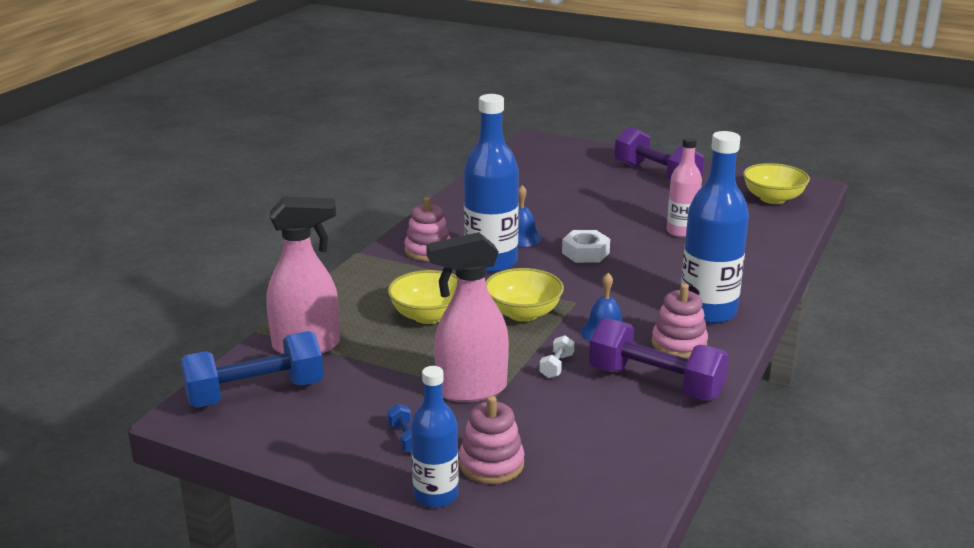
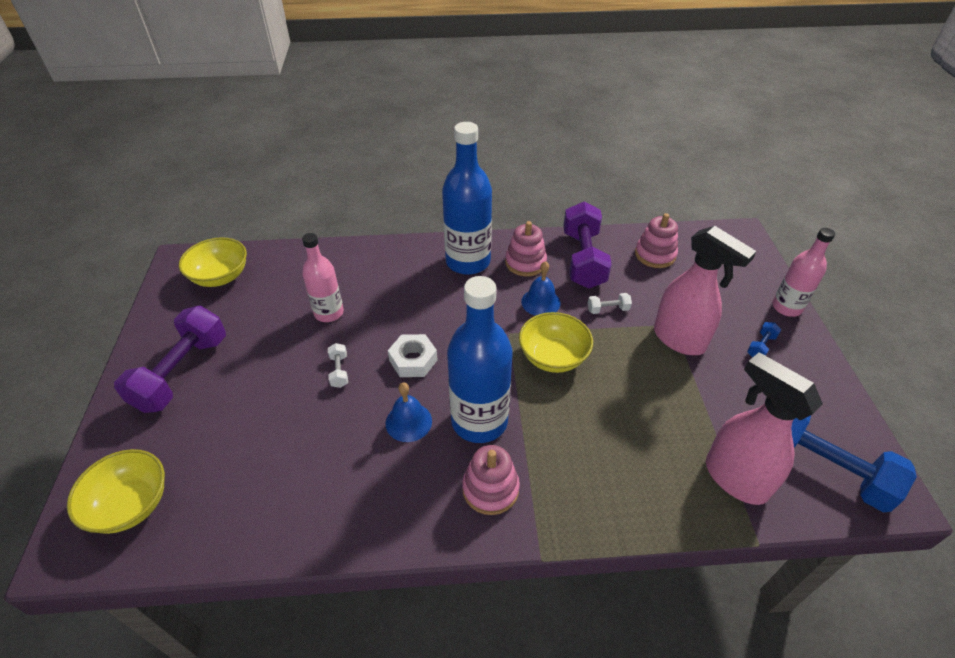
camera: 120 degrees left, 20 degrees up
(428, 316) = (610, 417): yellow bowl -> yellow bowl (131, 505)
(436, 495) = (786, 307): blue bottle -> pink bottle
(491, 464) = (735, 297): pink stacking toy -> pink stacking toy (655, 255)
(603, 224) = (339, 371): none -> white dumbbell

